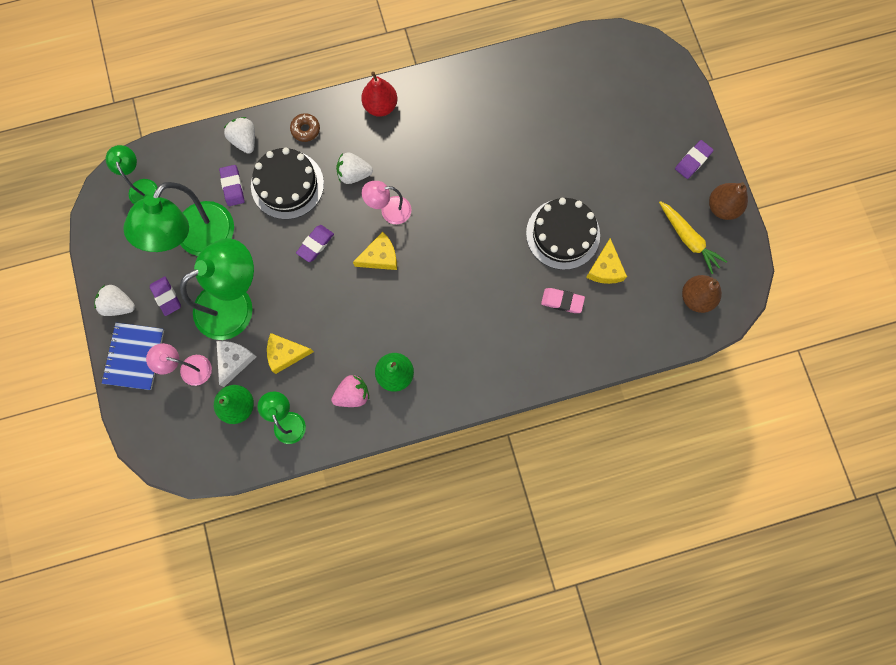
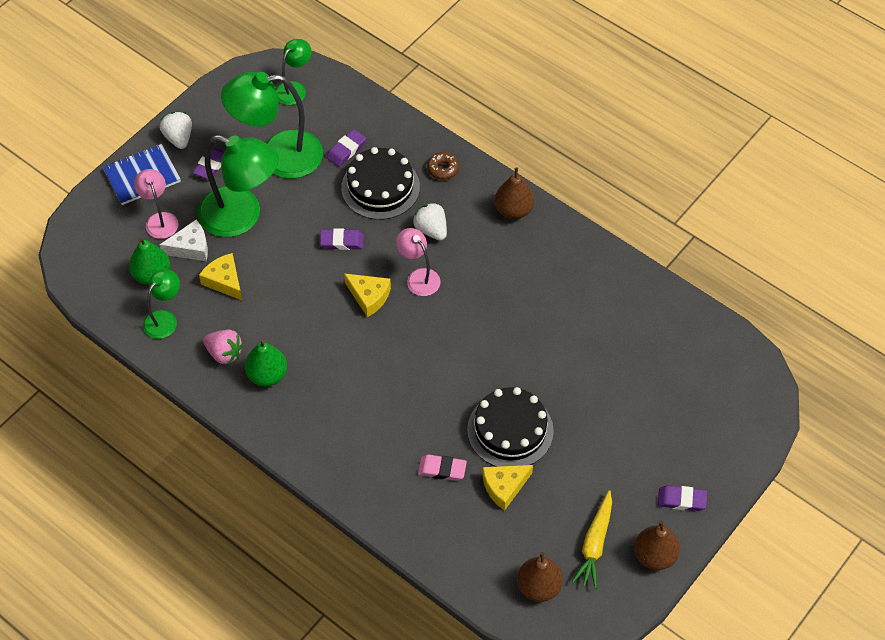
camera: 55 degrees right, 20 degrees down
(245, 140) = (395, 132): white strawberry -> none
(380, 106) = (513, 210): red pear -> brown pear
(562, 301) = (442, 469): pink eraser -> pink eraser turned 60 degrees counterclockwise

